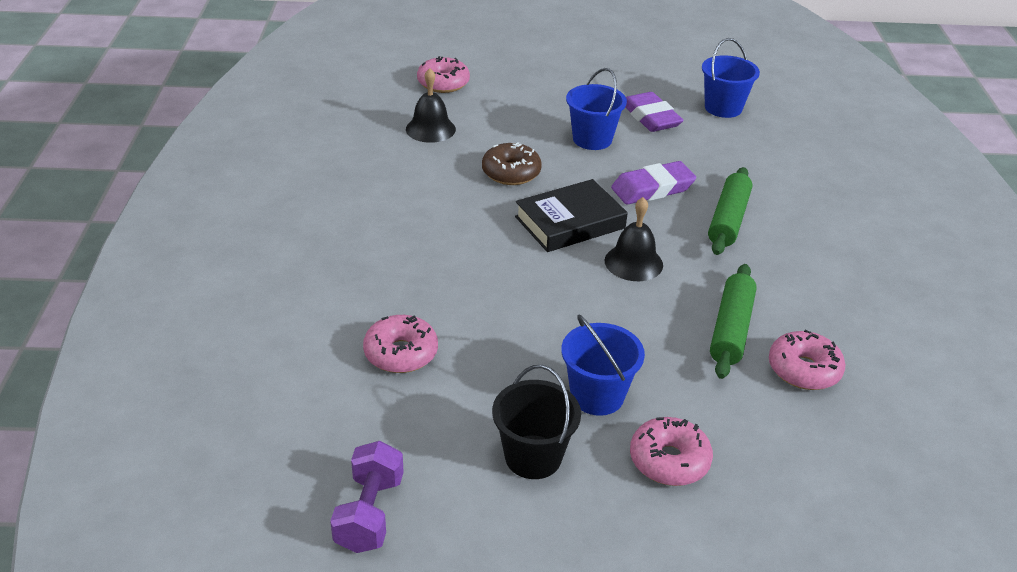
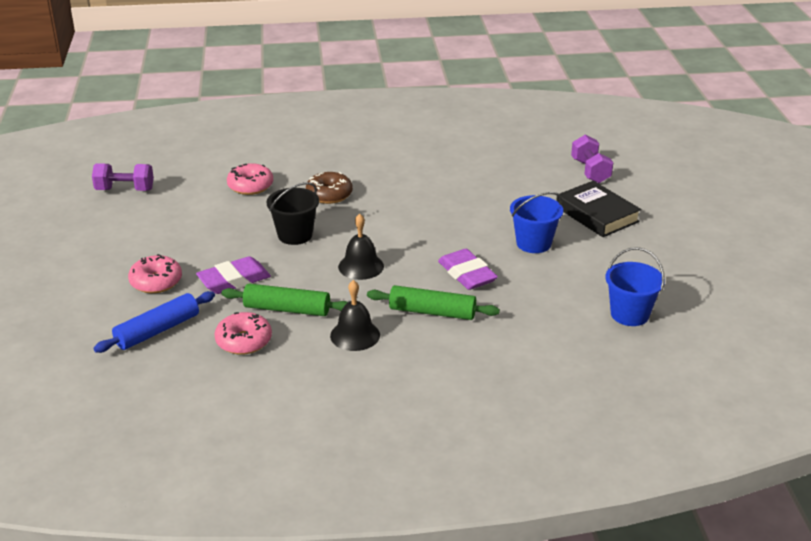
camera: 85 degrees right, 5 degrees down
(430, 129) = (515, 172): black bell -> black bell (355, 335)
(443, 83) = (590, 171): pink donut -> purple dumbbell
(511, 173) = (465, 209): brown donut -> brown donut (329, 195)
(533, 457) = (162, 235): black bucket -> black bucket (295, 235)
(570, 222) = (405, 237): black book -> black book (597, 214)
(597, 396) = (214, 254): blue bucket -> none
(650, 117) = (588, 272): purple eraser -> purple eraser (234, 280)
(791, 456) = (157, 330): none -> blue rolling pin

